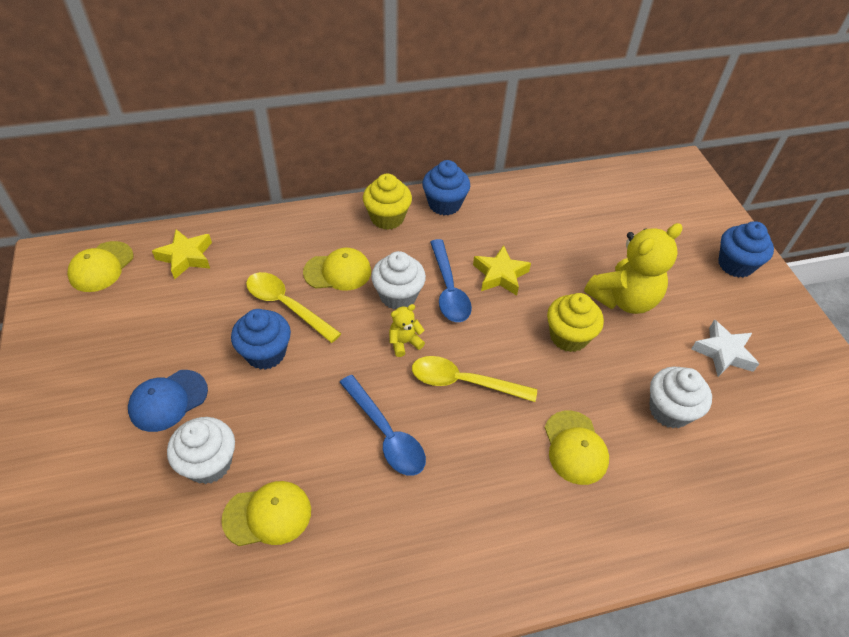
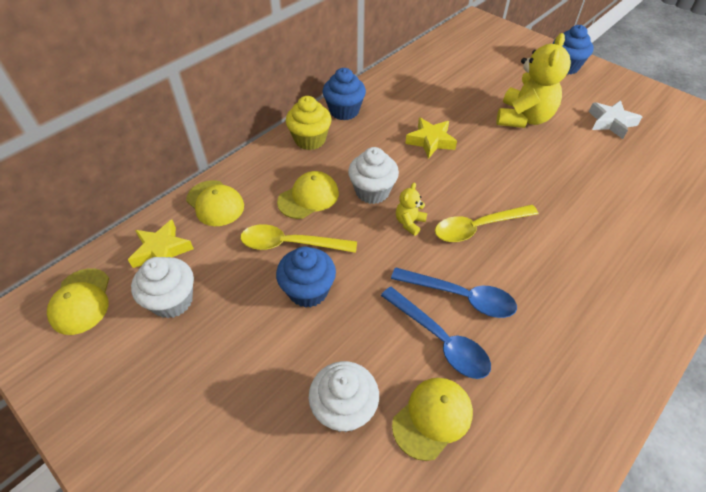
camera: 30 degrees left, 0 degrees up
(168, 400) = (257, 379): blue cap -> none
(449, 289) = (405, 169): blue spoon -> blue spoon (440, 340)
(568, 336) = (514, 160): yellow cupcake -> none
(575, 447) = (590, 230): yellow cap -> yellow cap (215, 203)
(669, 410) = (618, 174): white cupcake -> white cupcake (172, 301)

